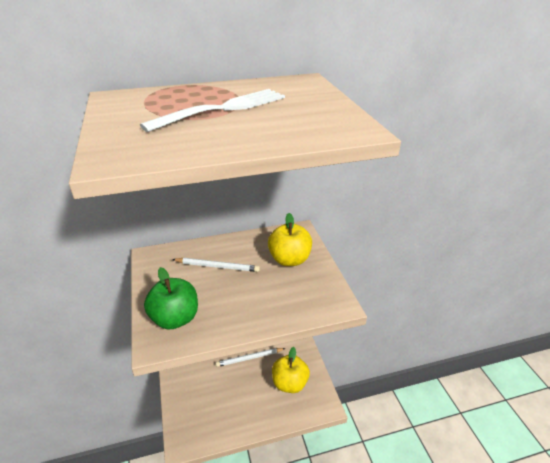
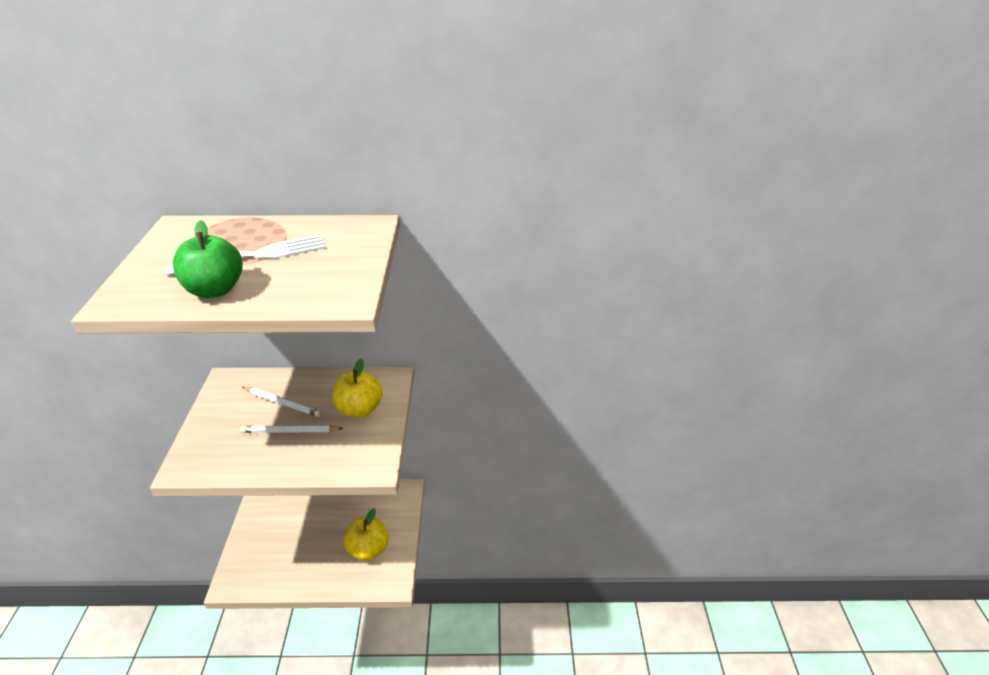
camera: 15 degrees right, 0 degrees up
(175, 318) = (212, 449): green apple -> green apple (215, 290)
(249, 358) = (339, 512): white pencil -> white pencil (290, 431)

